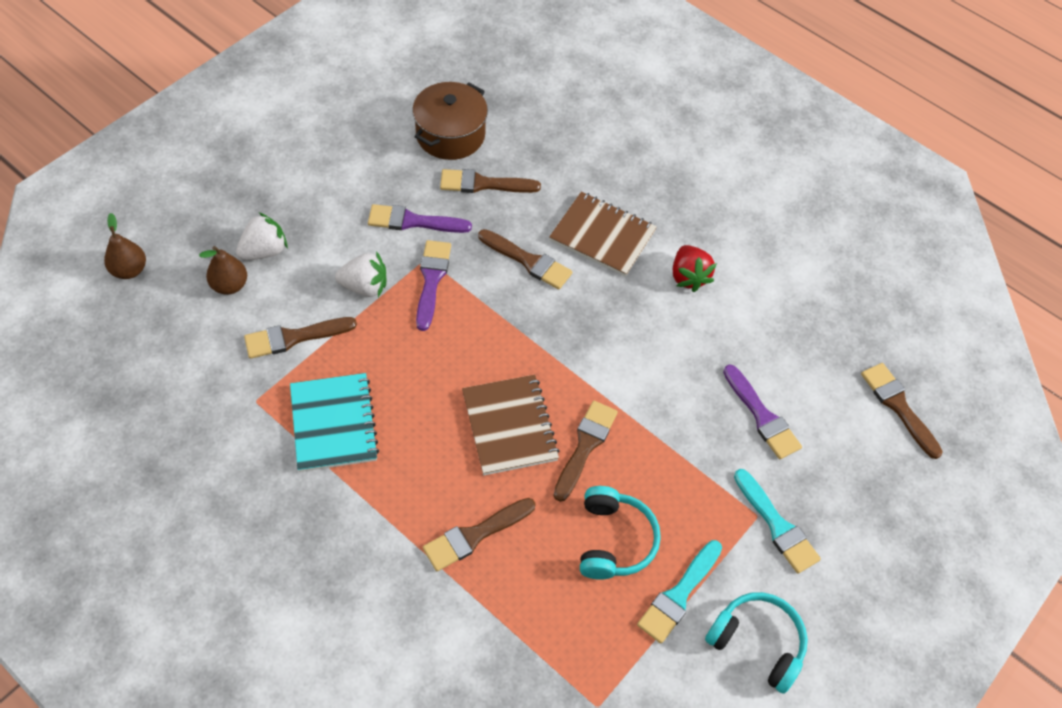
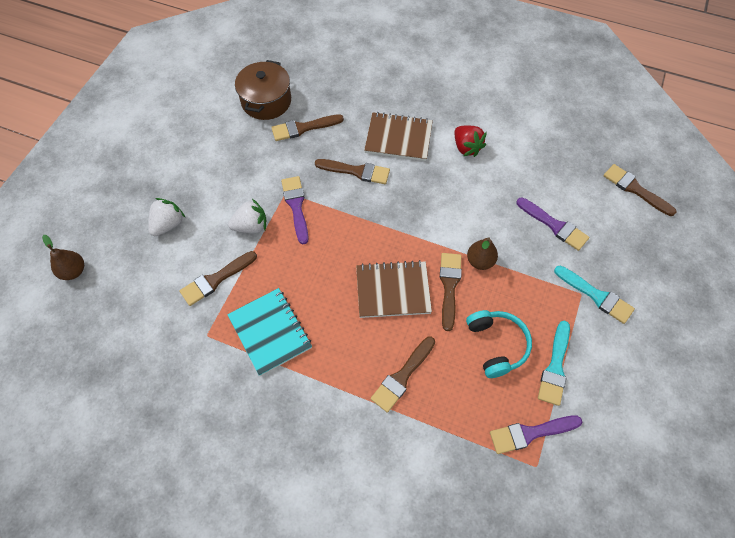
camera: 15 degrees left, 5 degrees up
(230, 285) = (153, 257): brown pear -> brown pear (480, 261)
(413, 221) = (266, 169): purple brush -> purple brush (530, 433)
(509, 426) = (393, 290): brown notebook -> brown notebook turned 60 degrees counterclockwise
(757, 643) = (619, 381): turquoise headphones -> none

